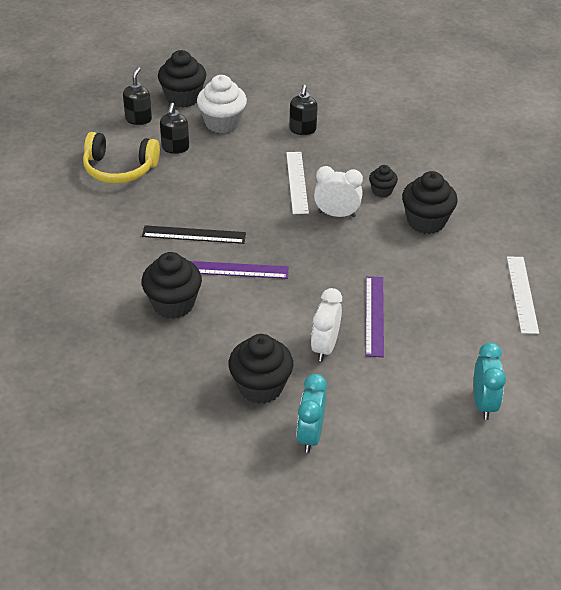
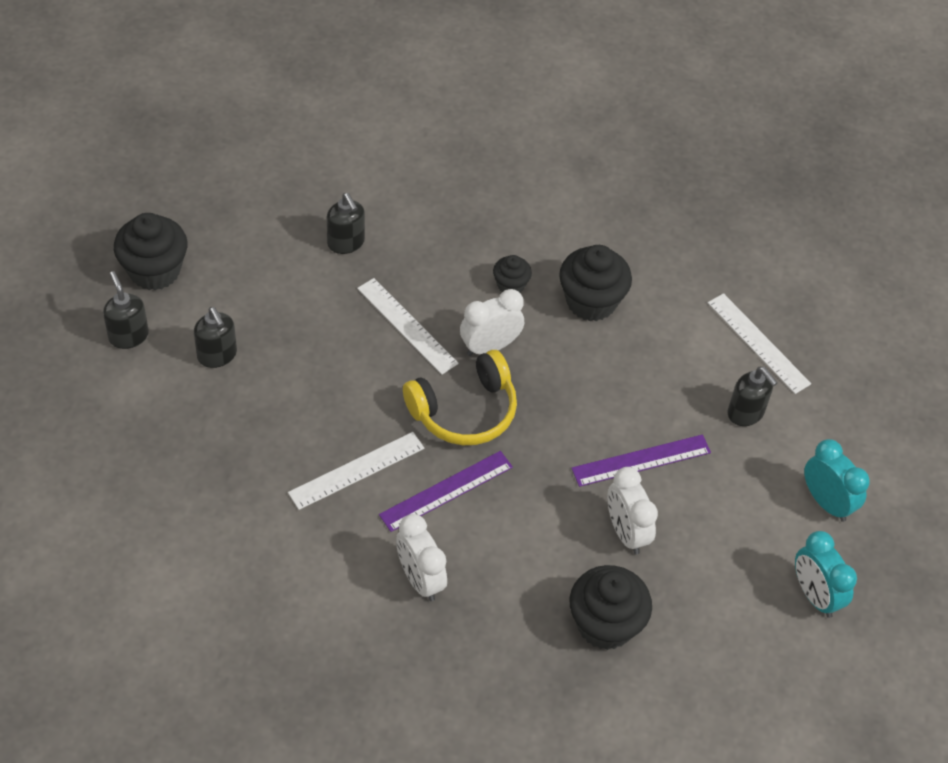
camera: 40 degrees left, 10 degrees up
(119, 169) = (177, 426): yellow headphones -> yellow headphones (464, 411)
(173, 304) = (420, 579): black cupcake -> white clock
(194, 234) = (356, 470): black ruler -> white ruler
(222, 123) = (240, 285): white cupcake -> none
(310, 435) = (702, 649): turquoise clock -> turquoise clock (815, 595)
(374, 315) = (641, 460): purple ruler -> purple ruler turned 75 degrees counterclockwise
(474, 326) = (745, 413): none -> black soap dispenser

